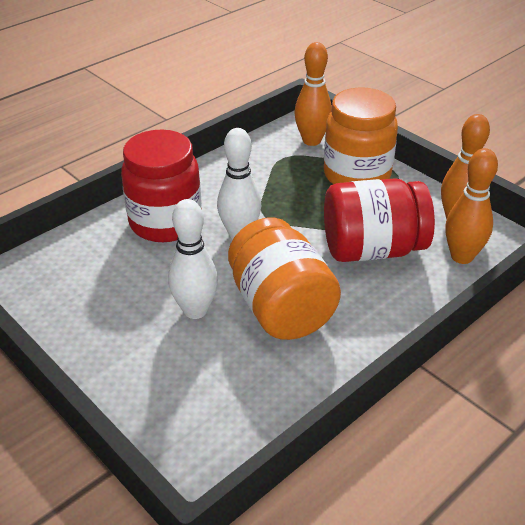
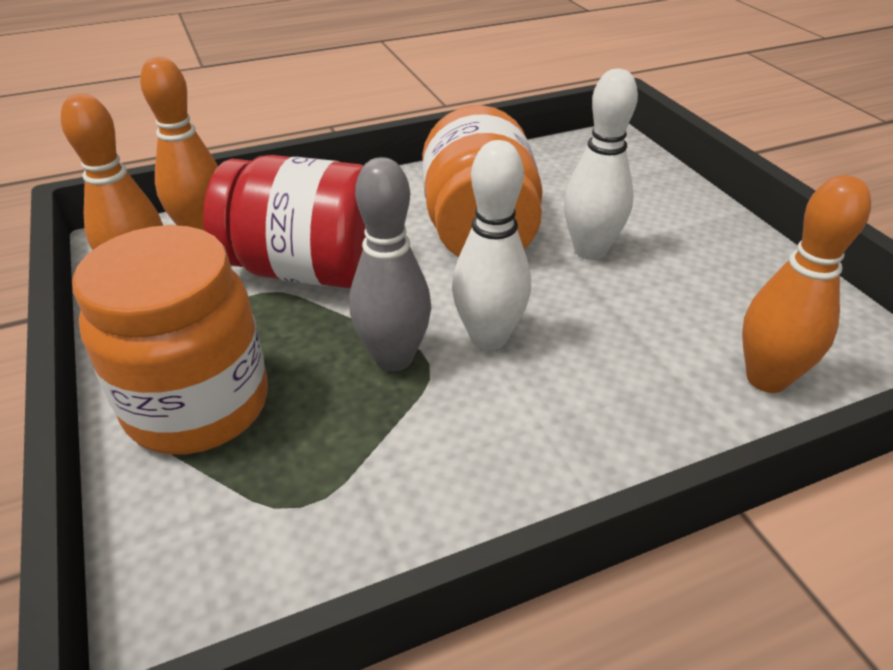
camera: 160 degrees left, 0 degrees up
(165, 222) = (614, 393): red jar -> none
(283, 213) = (394, 358): none -> grey bowling pin
(311, 140) = (194, 544): orange bowling pin -> orange bowling pin (766, 379)

